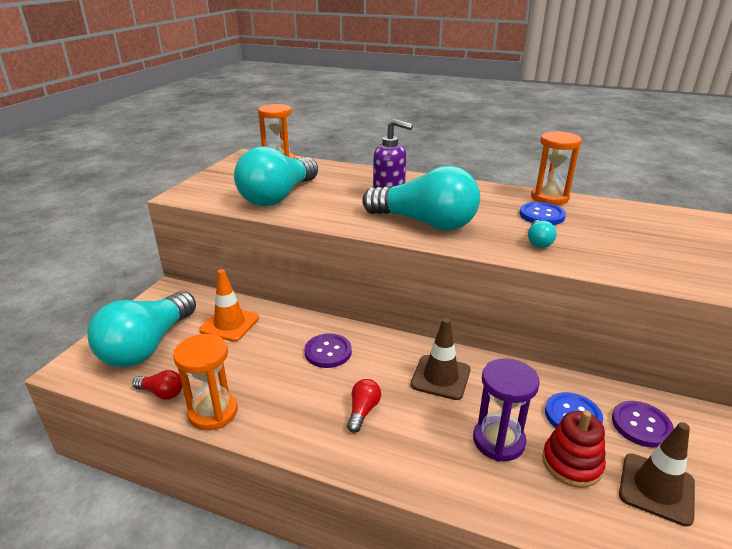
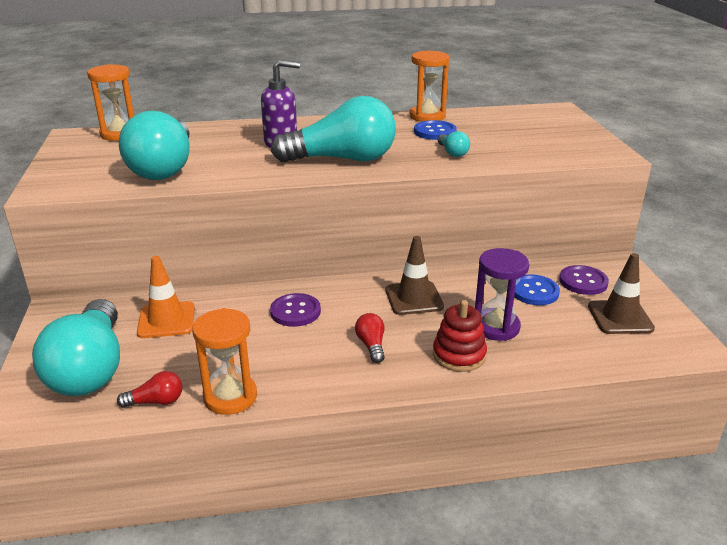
camera: 30 degrees left, 0 degrees up
(572, 463) = (557, 322): red stacking toy -> red stacking toy (459, 355)

